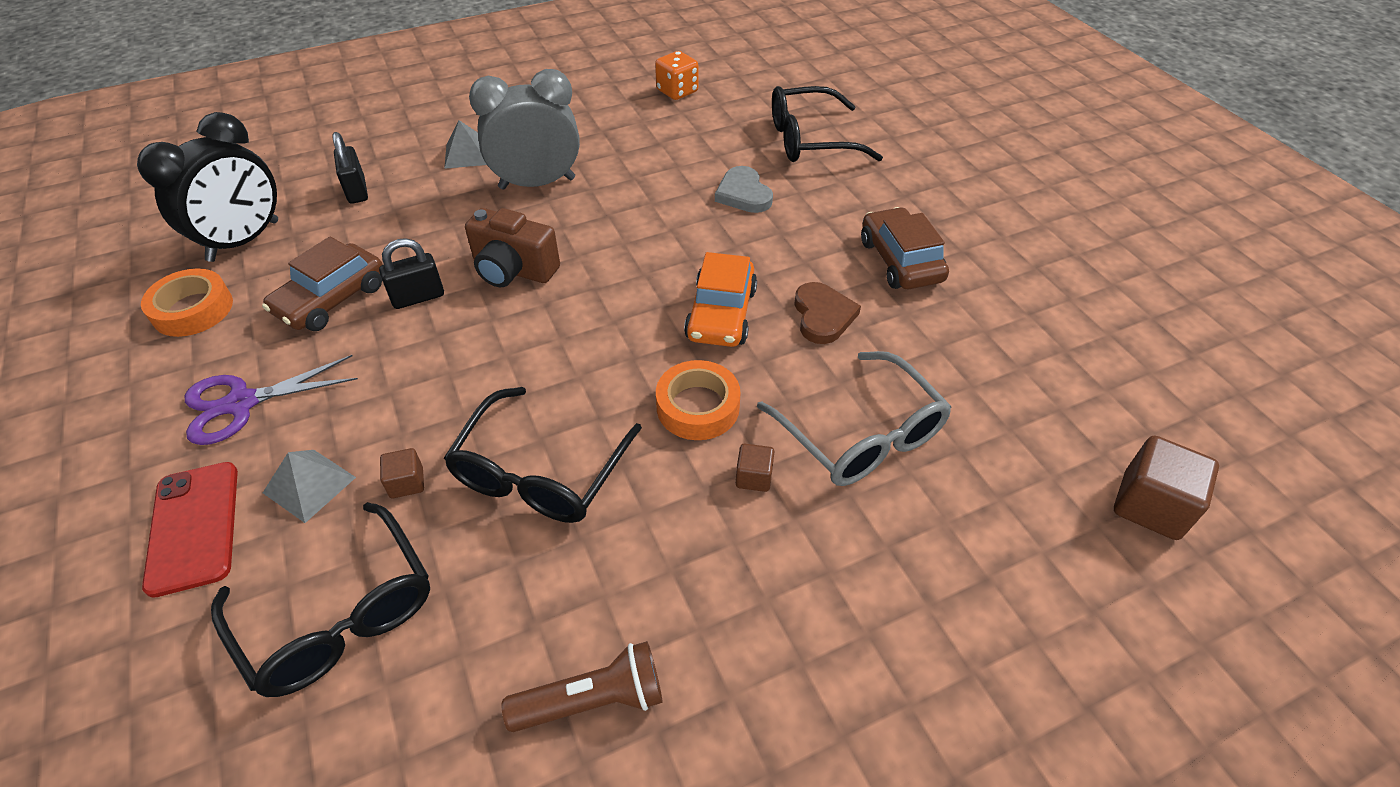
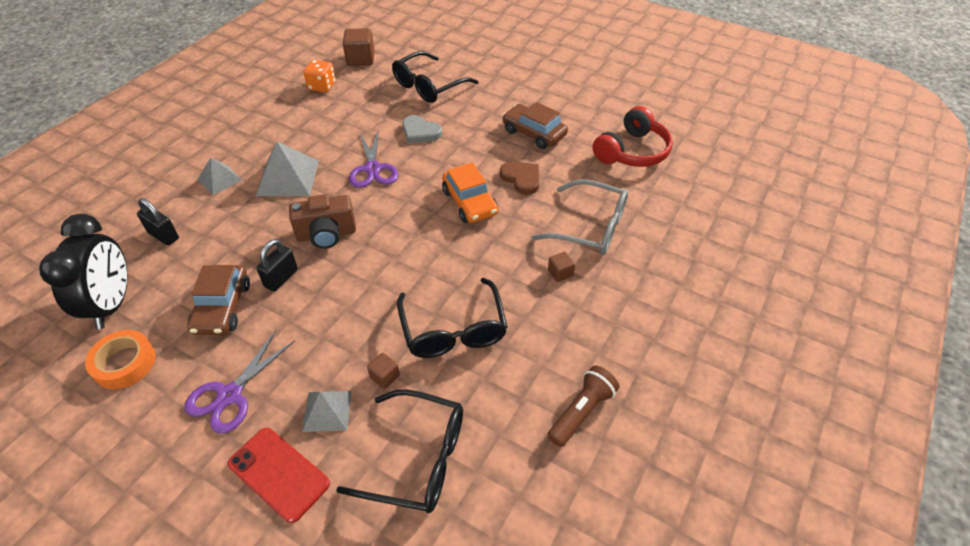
camera: 35 degrees left, 0 degrees up
(537, 183) = (288, 178): grey clock -> grey pyramid
(641, 215) = (373, 169): none -> purple scissors
(698, 407) = (502, 254): orange tape -> none
(1035, 355) = (632, 151): none -> red headphones
(1150, 506) = (728, 195): brown cube -> brown cube (360, 59)

